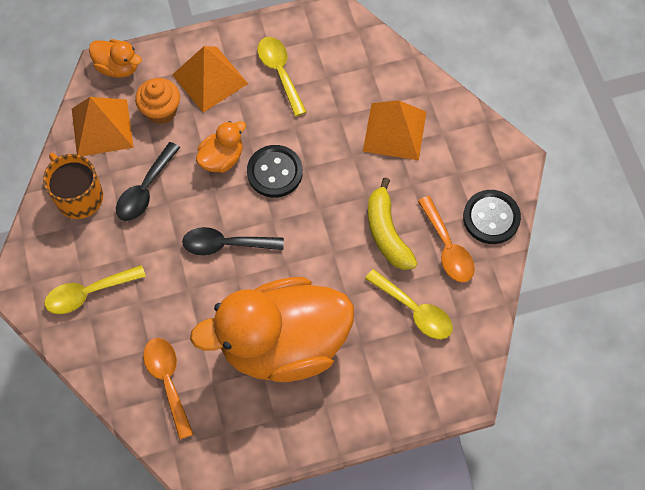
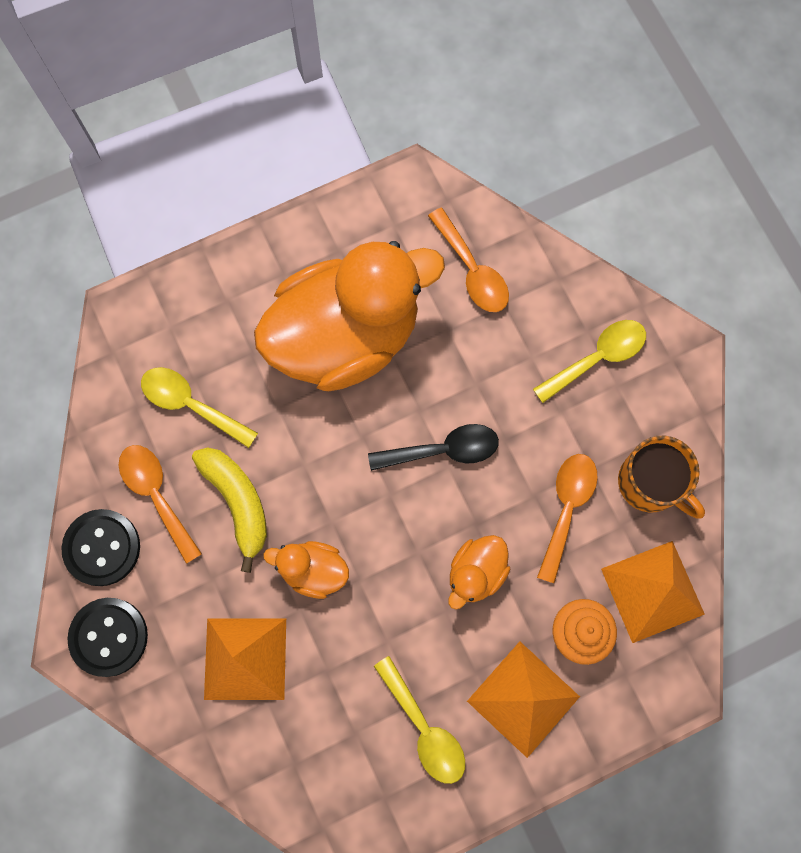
camera: 170 degrees right, 10 degrees up
(118, 67) = (660, 694): orange duck -> orange duck (313, 570)
(145, 190) = (566, 508): black spoon -> orange spoon
(274, 172) = (400, 564): black button -> black button (109, 637)

